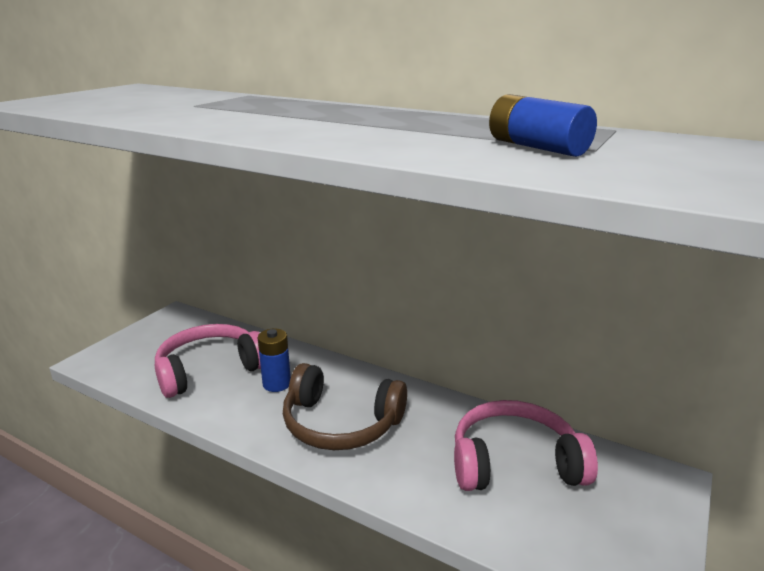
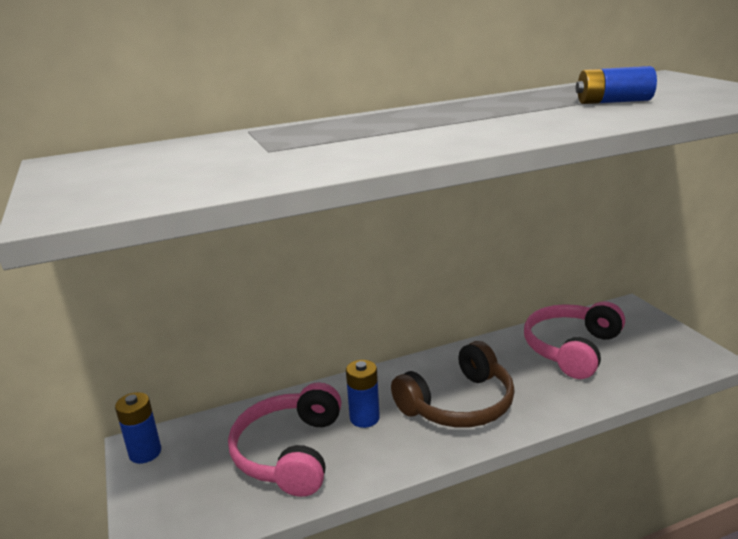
camera: 50 degrees left, 0 degrees up
(170, 319) = (145, 453): none -> blue battery

